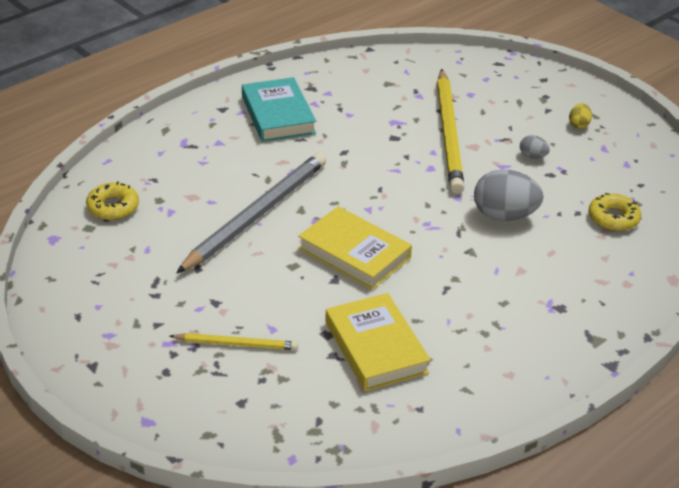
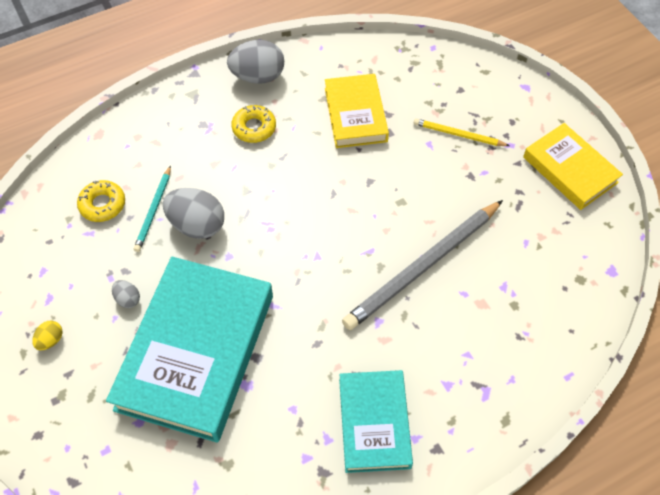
camera: 165 degrees left, 20 degrees up
(113, 207) = (559, 302): yellow donut -> yellow donut (254, 128)
(354, 253) = (346, 205): yellow book -> yellow book (570, 170)
(449, 134) = (196, 351): yellow pencil -> turquoise book
(525, 374) = (258, 76): none -> grey egg
(557, 221) = (154, 210): none -> turquoise pencil

